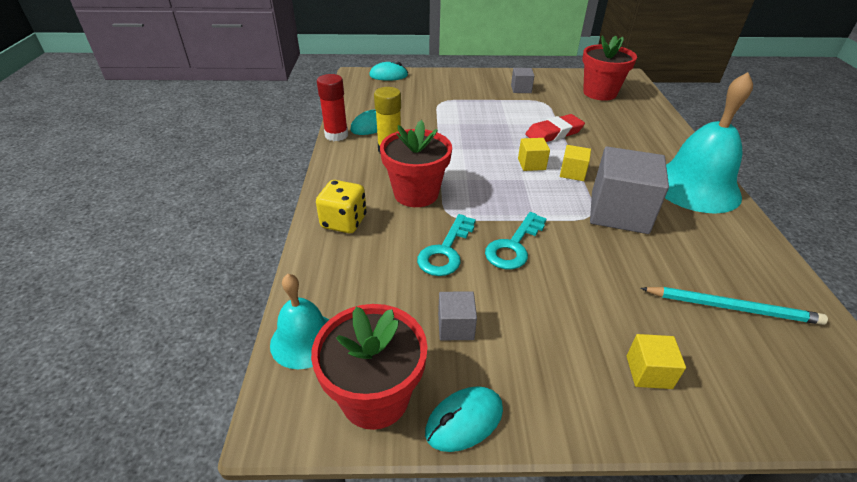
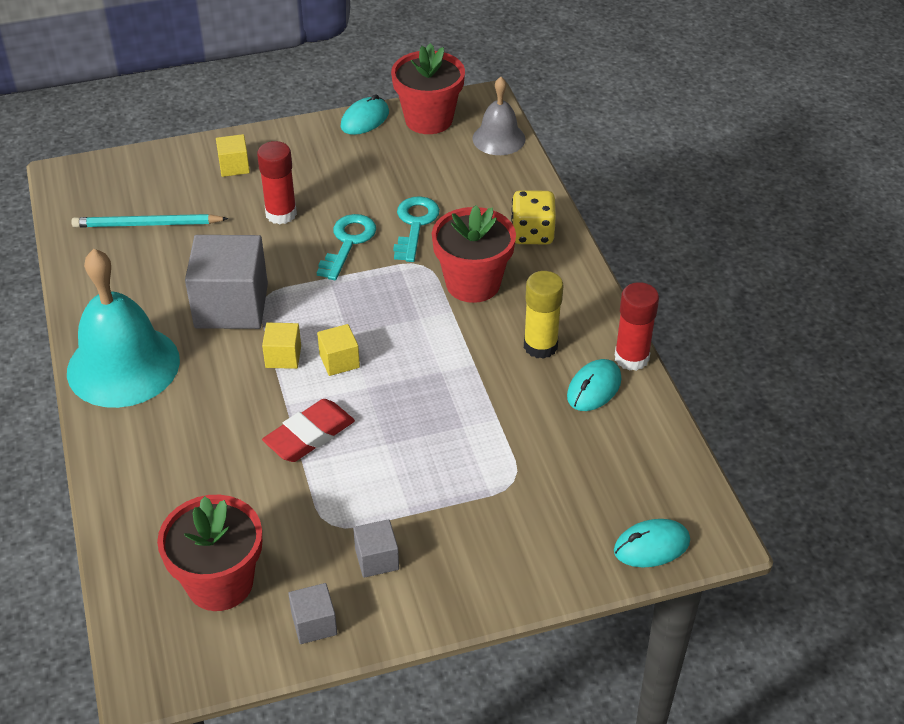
camera: 165 degrees right, 5 degrees up
(304, 340) = (498, 138): turquoise bell -> grey bell
(455, 326) = (386, 167): grey cube -> grey cube (314, 624)
(581, 290) = (281, 214): none -> red glue stick

